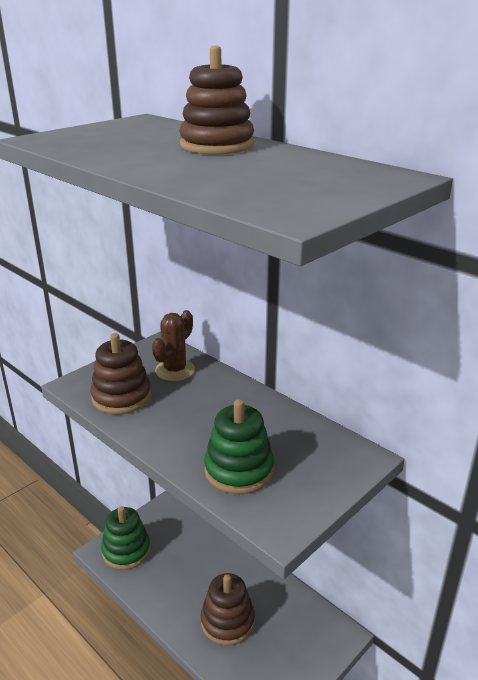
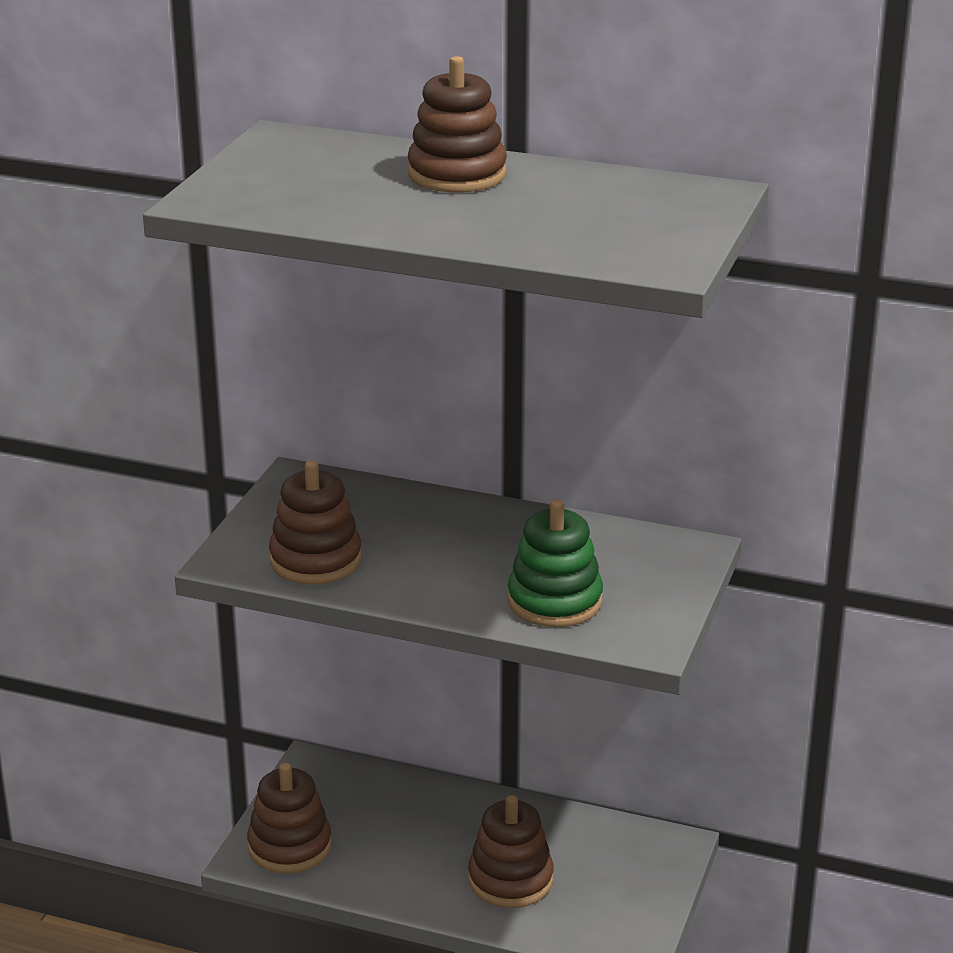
camera: 25 degrees left, 0 degrees up
(126, 550) = (289, 846): green stacking toy -> brown stacking toy
(175, 370) = (357, 507): brown cactus -> none

